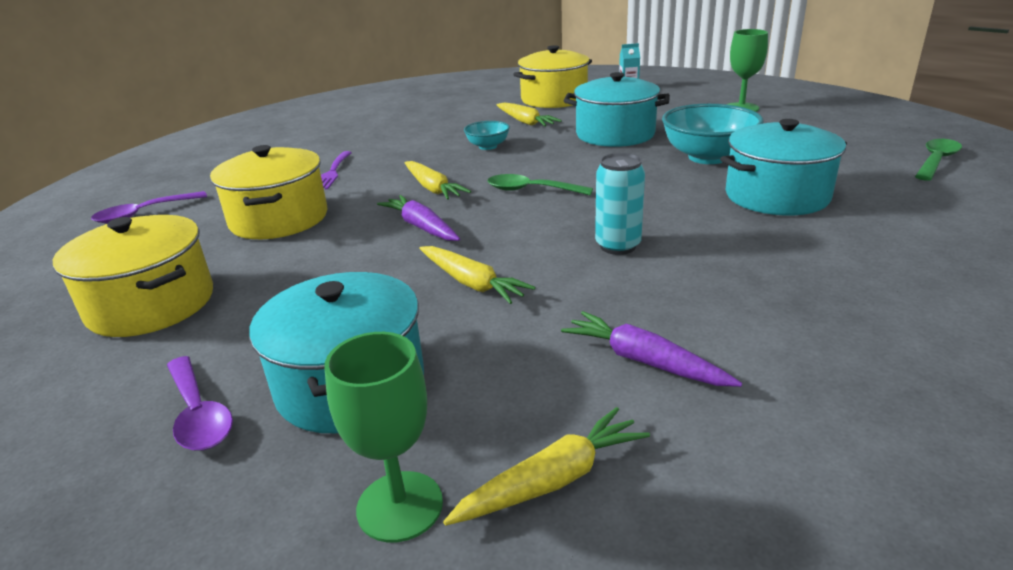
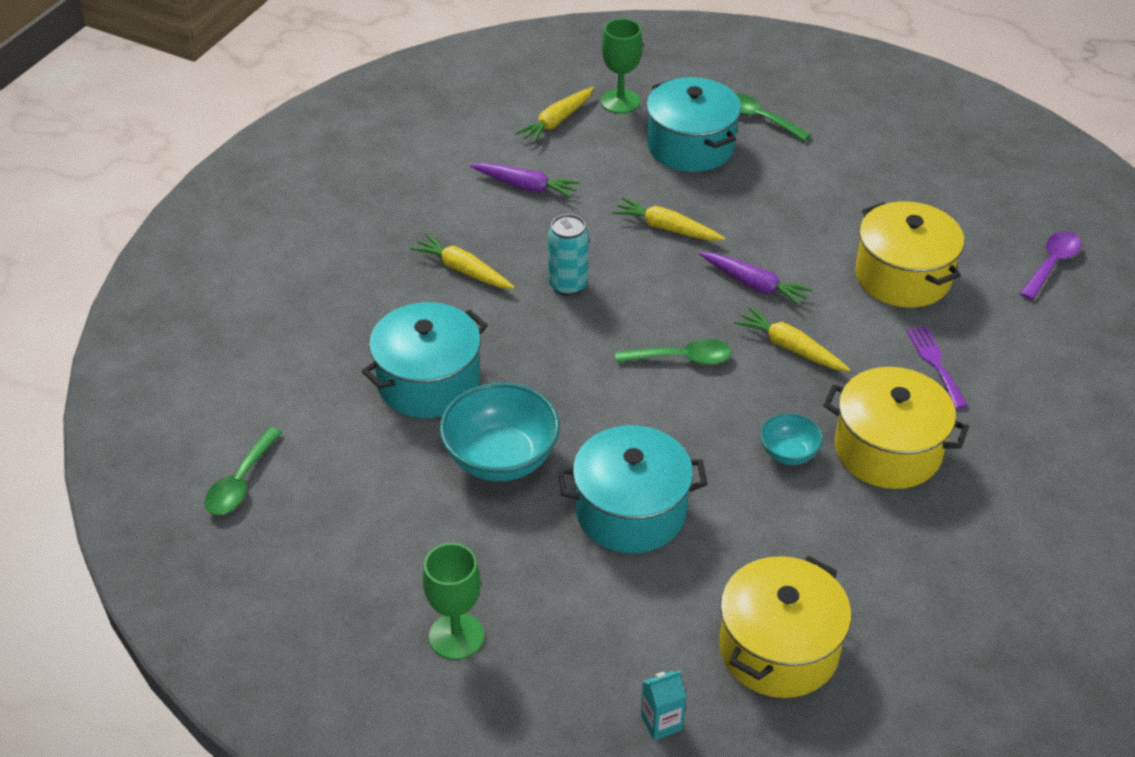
camera: 160 degrees right, 15 degrees up
(151, 304) = (888, 174): yellow pot -> yellow pot (887, 450)
(199, 414) = (759, 118): purple spoon -> green spoon
(525, 122) = (779, 541): yellow carrot -> yellow carrot (463, 270)

